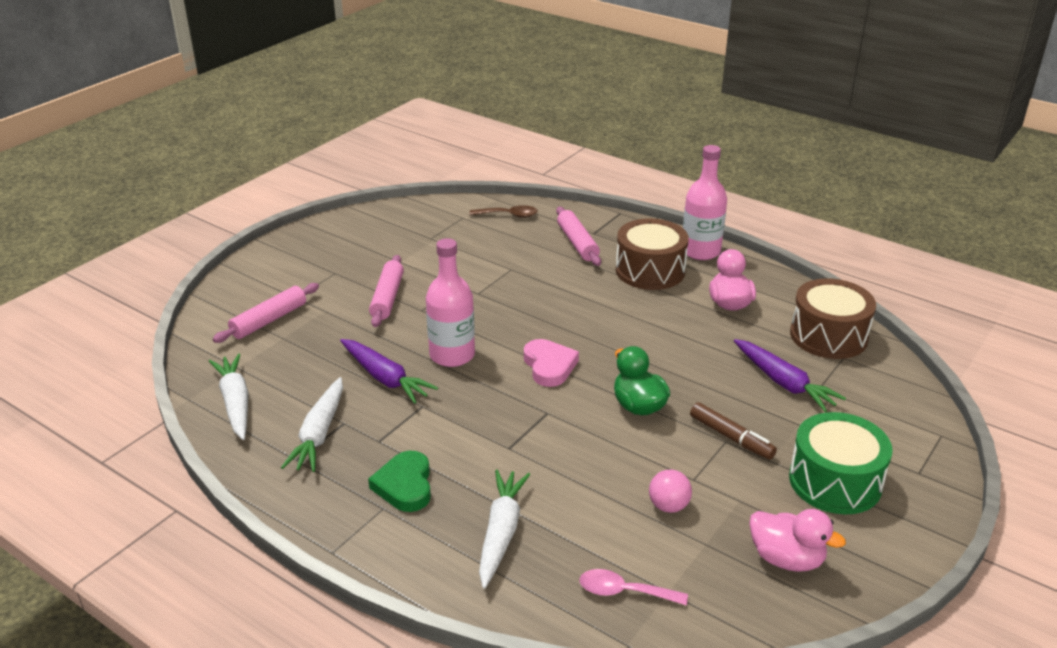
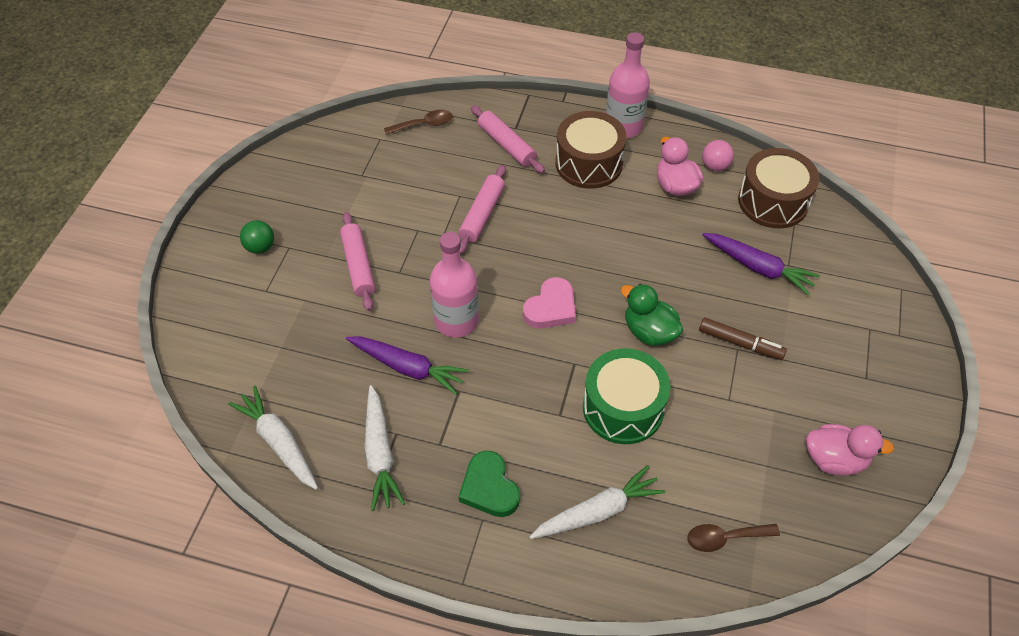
camera: 20 degrees left, 20 degrees up
(269, 320) = (255, 329): pink rolling pin -> pink rolling pin (482, 214)
(311, 267) = (260, 247): none -> green ball
(501, 533) = (597, 511): white carrot -> white carrot turned 75 degrees clockwise
(549, 366) = (551, 308): pink heart -> pink heart turned 75 degrees clockwise
(624, 592) = (725, 538): pink spoon -> brown spoon
(668, 506) = (721, 435): pink ball -> pink ball (715, 166)
(835, 481) = (840, 365): green drum -> green drum (623, 408)

